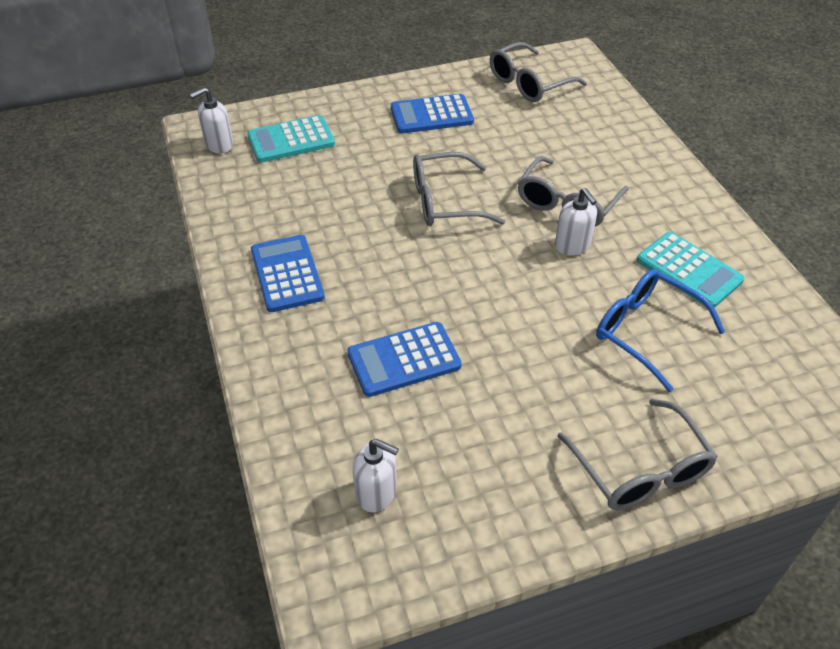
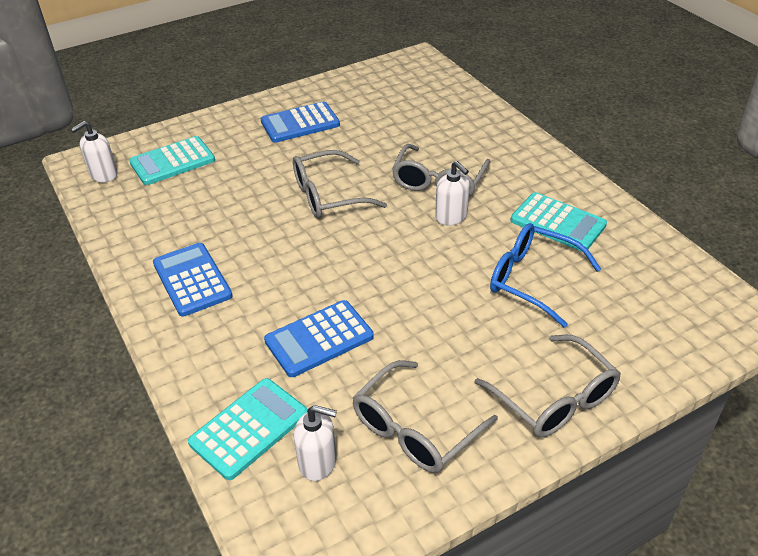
camera: 10 degrees left, 5 degrees down
(314, 443) = (249, 428): none -> turquoise calculator
(528, 83) = (382, 86): grey glasses -> grey glasses (414, 429)

